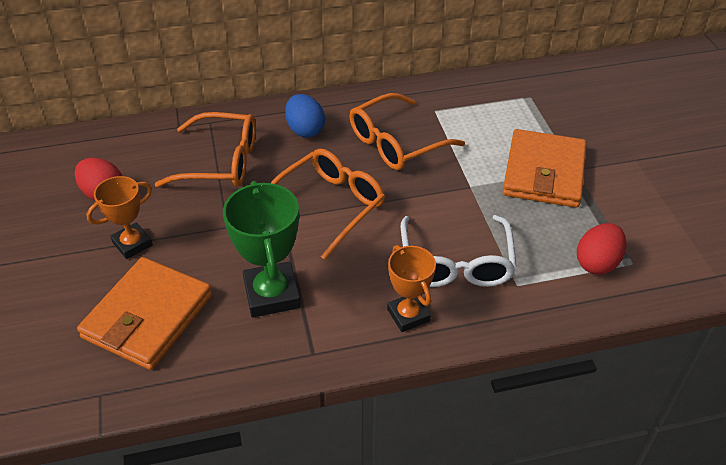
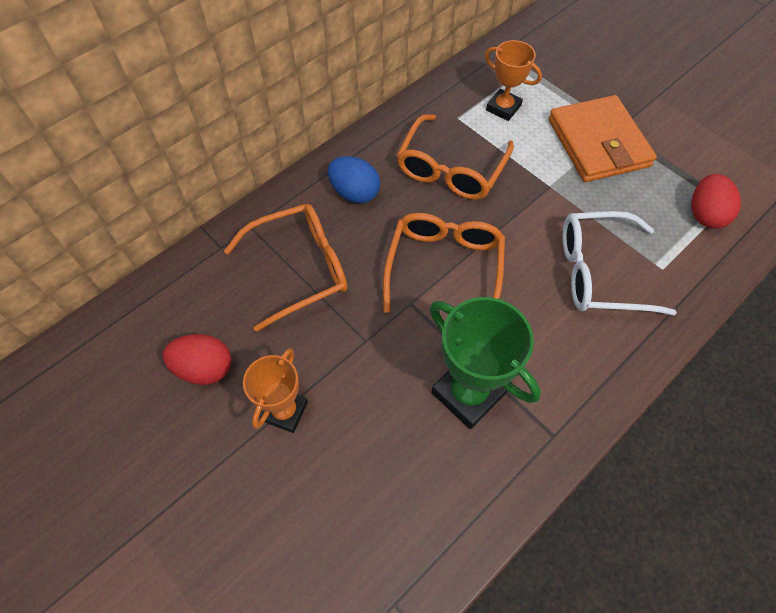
camera: 30 degrees left, 15 degrees up
(148, 316) = (370, 486): orange wallet -> none
(408, 315) = (602, 348): orange trophy -> orange trophy (503, 108)
(456, 263) = (599, 272): white glasses -> white glasses turned 120 degrees clockwise

